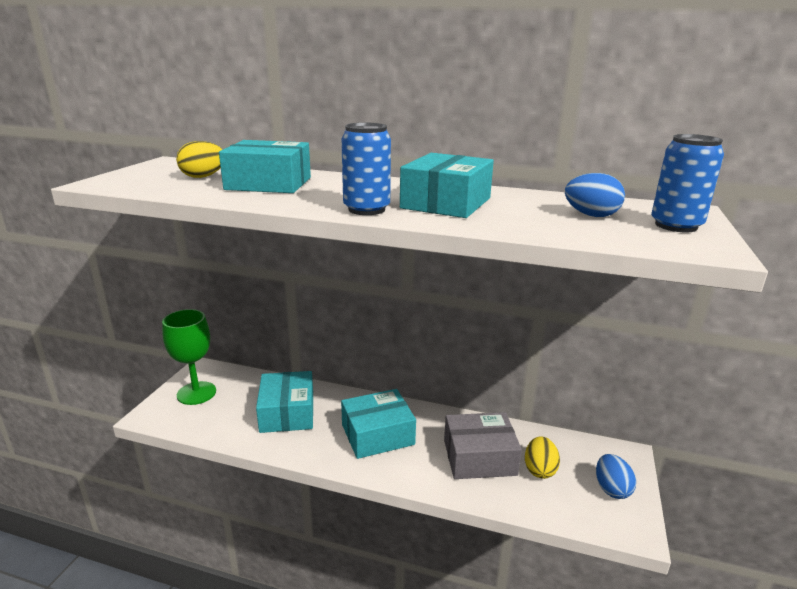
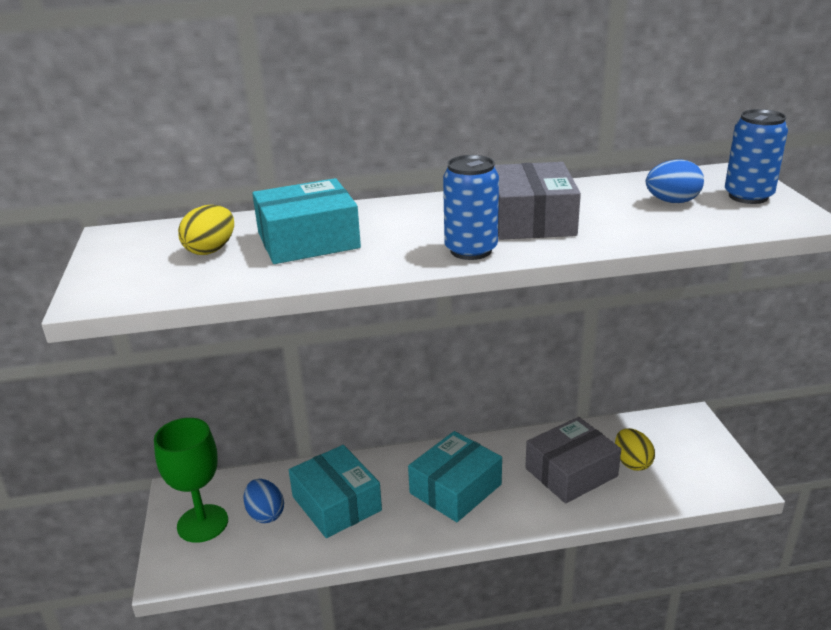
camera: 25 degrees left, 5 degrees up
(446, 203) = (531, 220): turquoise box -> grey box
(611, 489) = (701, 456): blue egg -> blue egg (265, 514)

